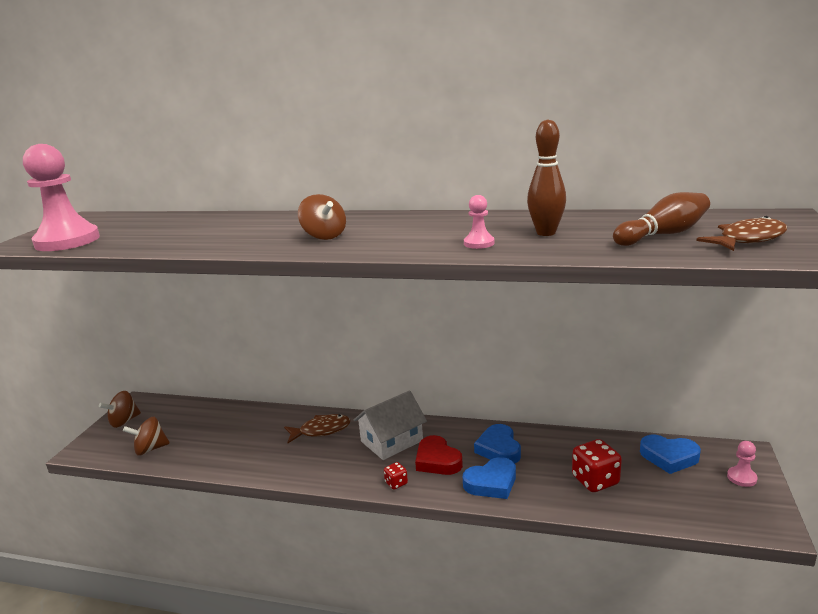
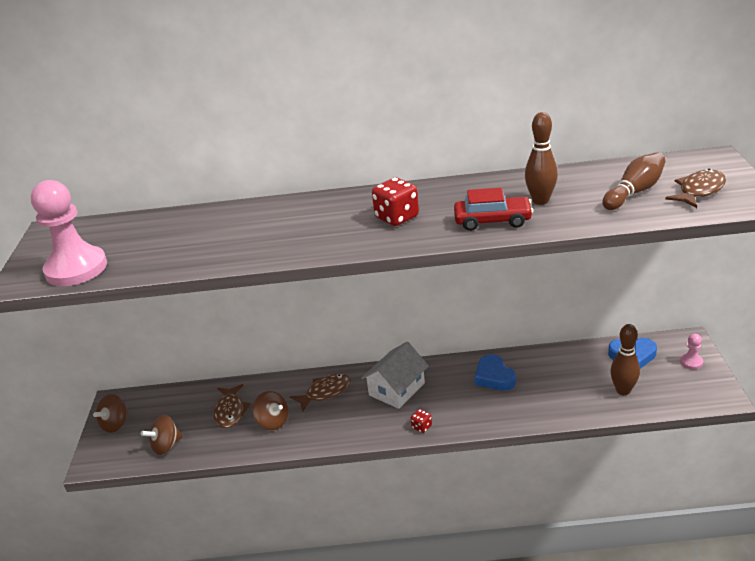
camera: 15 degrees left, 10 degrees up
(225, 430) = (230, 411): none -> brown fish
(324, 236) = (344, 228): brown spinning top -> brown spinning top (273, 422)
(437, 460) = (446, 399): red heart -> none
(479, 243) = (492, 221): pink pawn -> red car
(491, 483) = (502, 409): blue heart -> none
(595, 480) = (583, 388): red dice -> red dice (396, 217)
(643, 492) = (623, 390): none -> brown bowling pin

